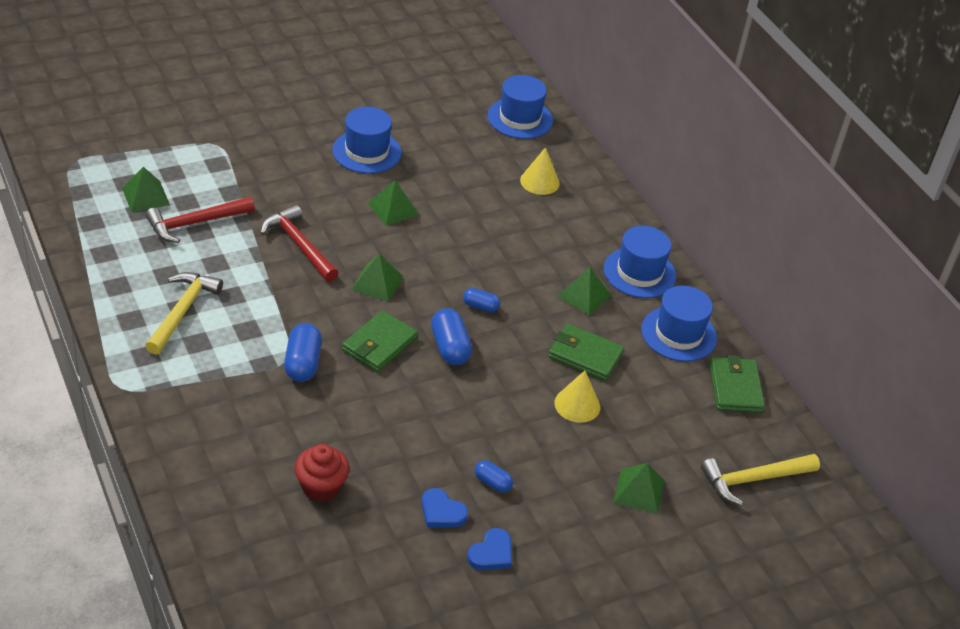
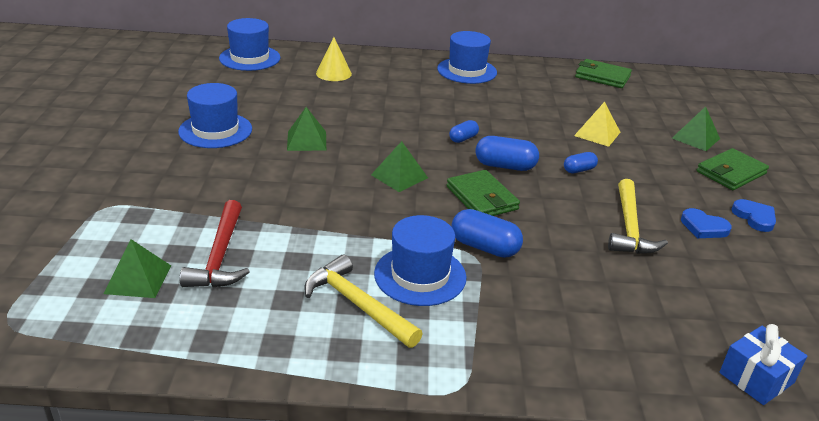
camera: 60 degrees left, 10 degrees down
(226, 562) = (756, 378): none -> blue gift
(299, 245) = (313, 201): red hammer -> none
(321, 487) = (660, 284): red cupcake -> none
(441, 512) = (703, 227): blue heart -> blue heart turned 60 degrees clockwise
(492, 482) = (673, 193): blue capsule -> blue capsule (579, 170)
(577, 405) = (597, 134): yellow cone -> yellow pyramid
(584, 295) = (478, 96): green pyramid -> none
(585, 355) = (544, 115): green wallet -> green wallet (731, 172)
(678, 334) = (539, 77): blue hat -> blue hat (420, 275)
(753, 479) = (692, 97): yellow hammer -> yellow hammer (629, 227)

